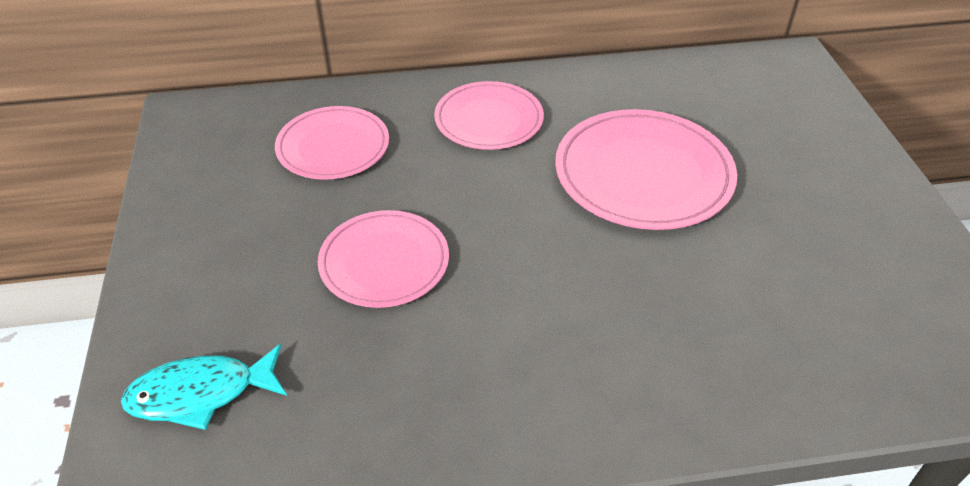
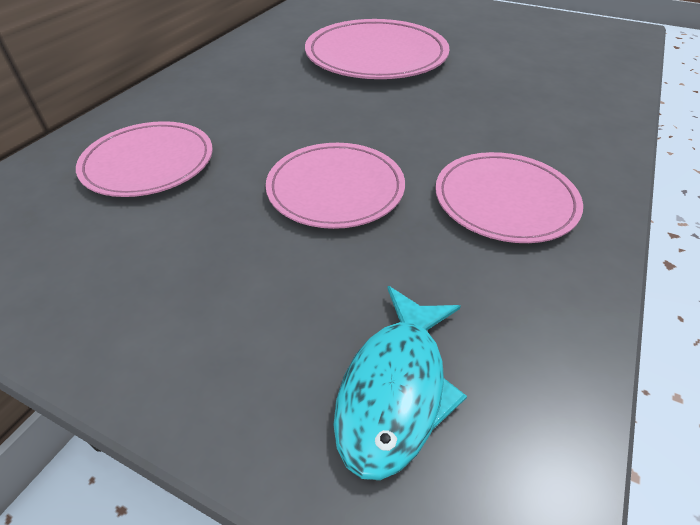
camera: 55 degrees left, 0 degrees up
(489, 120) = (238, 83): pink plate -> pink plate (505, 201)

